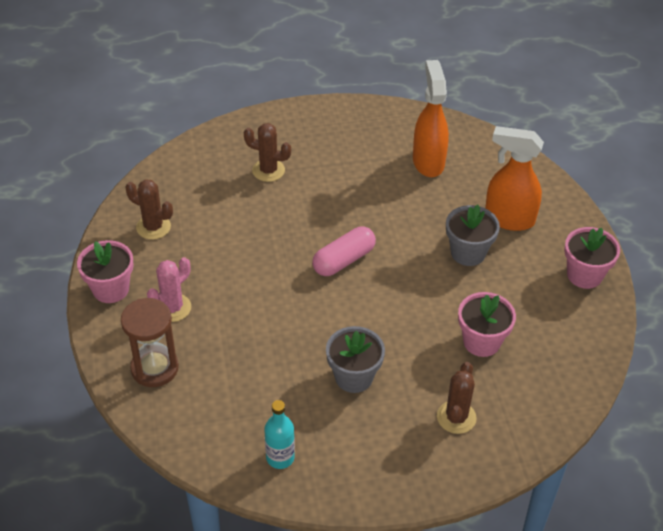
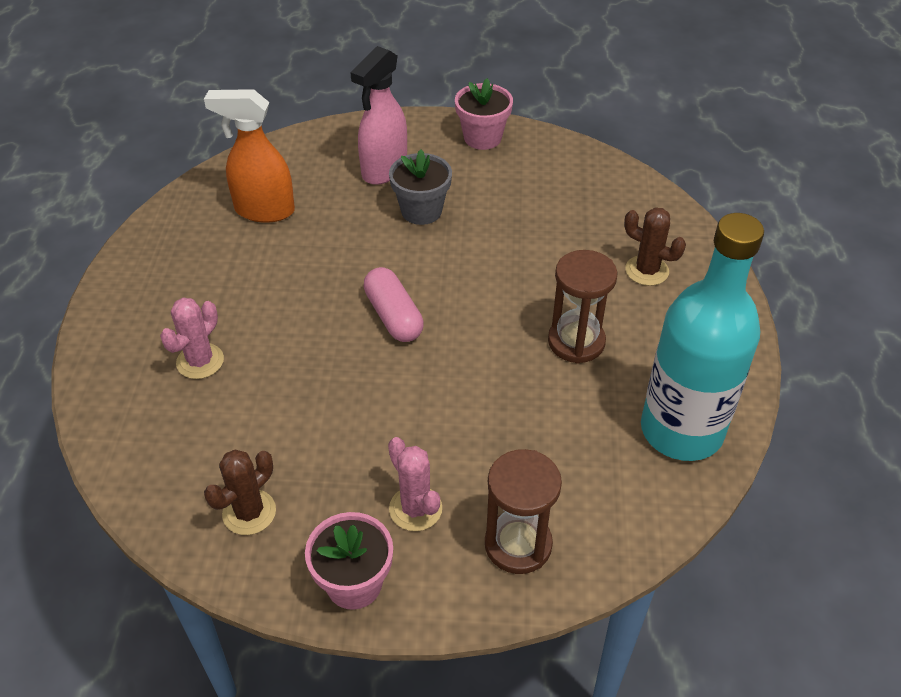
camera: 75 degrees left, 0 degrees up
(268, 170) = (200, 361): brown cactus -> pink cactus
(280, 457) = (681, 430): turquoise bottle -> turquoise bottle, size x2.39
(354, 377) = (576, 342): grey flower pot -> brown hourglass
(481, 342) = (550, 229): pink flower pot -> none
(508, 219) = (384, 170): orange spray bottle -> pink spray bottle

